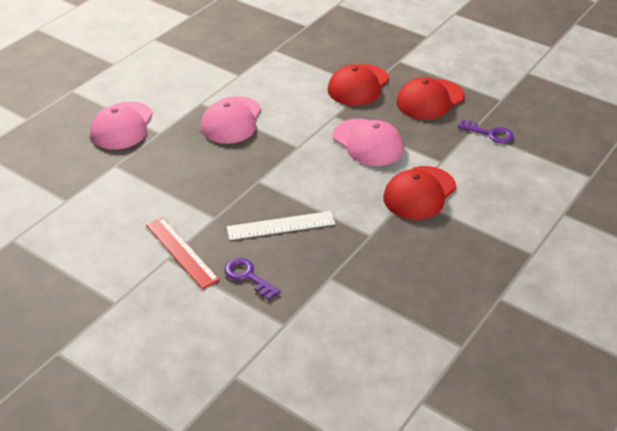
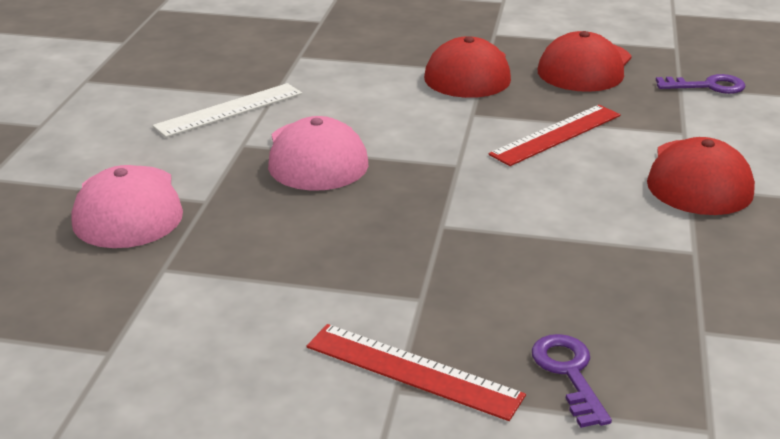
camera: 25 degrees left, 10 degrees down
(248, 276) = (569, 373): purple key -> purple key turned 60 degrees clockwise
(281, 225) = (543, 278): white ruler -> white ruler (229, 110)
(368, 143) = (556, 135): pink cap -> red ruler

